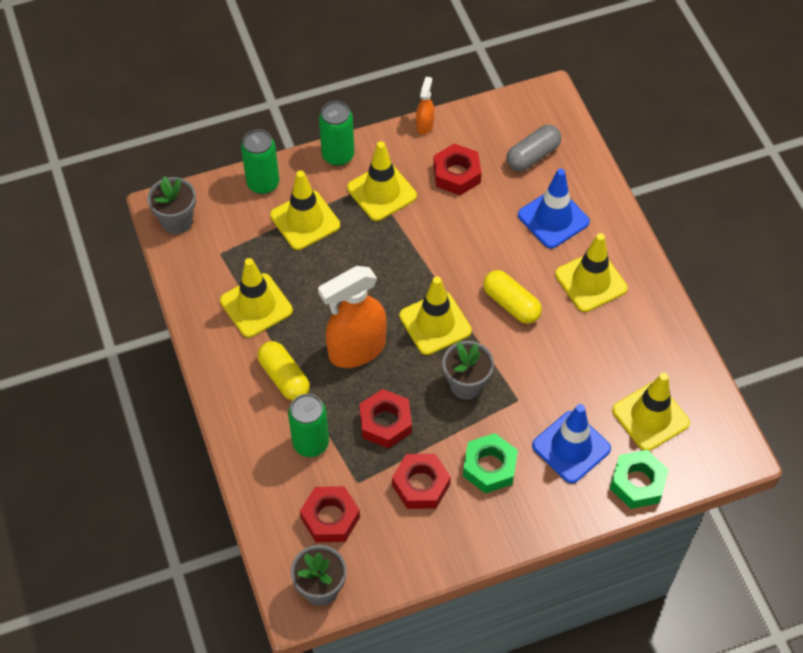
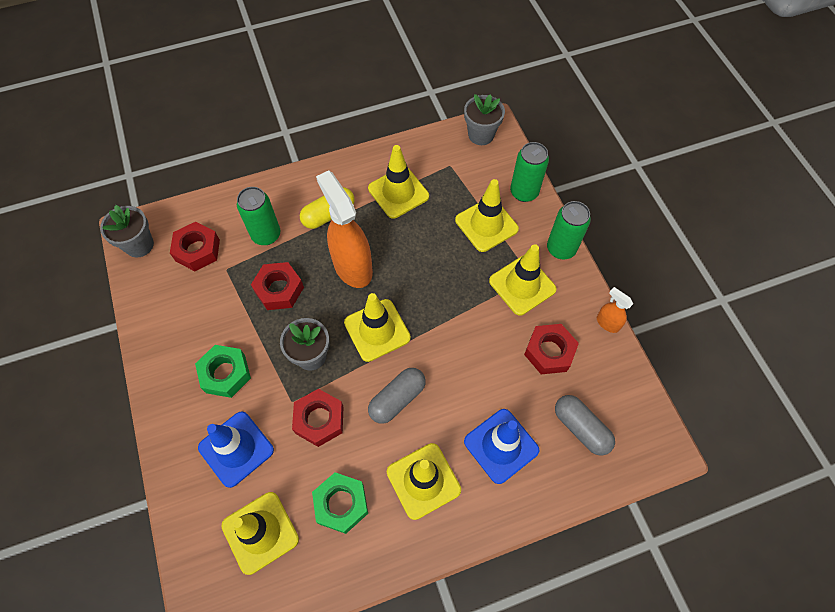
camera: 90 degrees right, 5 degrees up
(421, 485) = (216, 317): red nut -> red nut (319, 420)
(424, 125) = (607, 323): orange spray bottle -> orange spray bottle turned 150 degrees counterclockwise
(511, 304) = (397, 399): yellow capsule -> grey capsule
(637, 483) = (189, 512): green nut -> green nut (341, 504)

